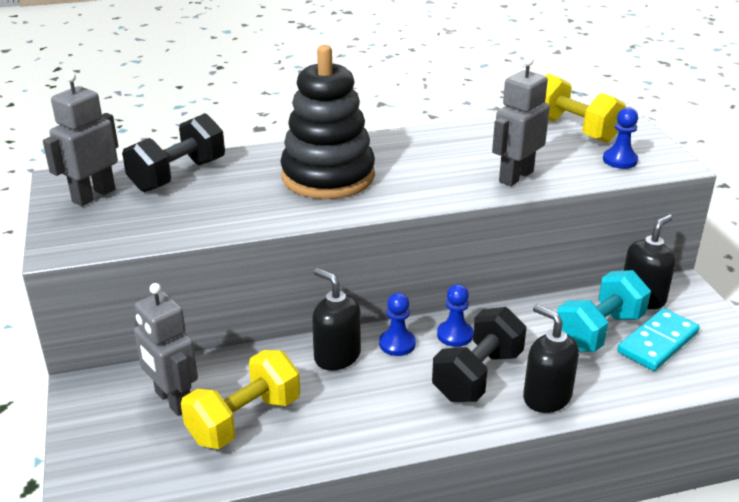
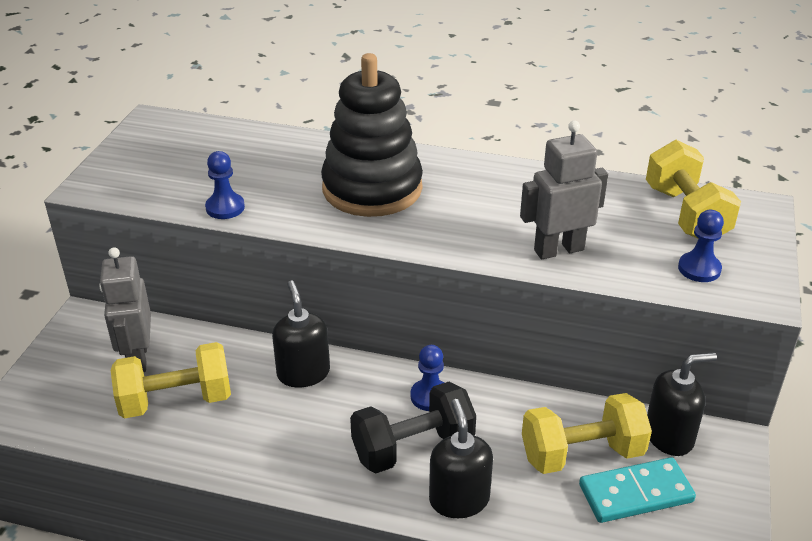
camera: 30 degrees right, 5 degrees up
(93, 195) = (159, 144): grey robot -> none
(178, 175) = (244, 145): black dumbbell -> none
(397, 344) = (367, 383): blue pawn -> blue pawn (225, 208)
(599, 331) = (582, 454): turquoise dumbbell -> yellow dumbbell

